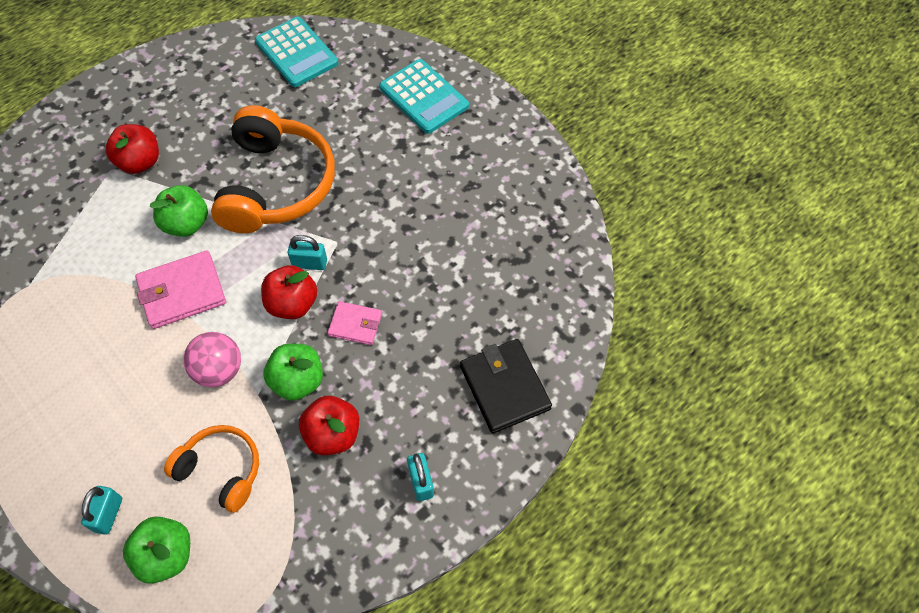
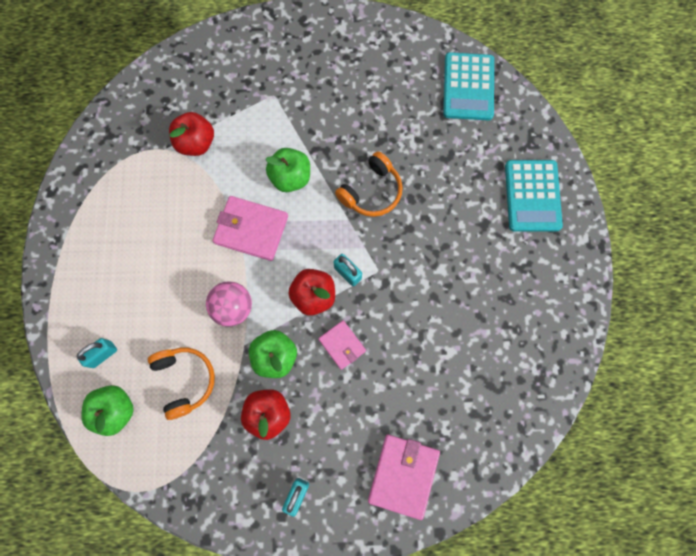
camera: 40 degrees right, 15 degrees up
(140, 162) = (295, 103): red apple -> red apple (196, 143)
(276, 185) = (371, 192): orange headphones -> orange headphones, size x0.56
(504, 387) = (403, 475): black wallet -> pink wallet

